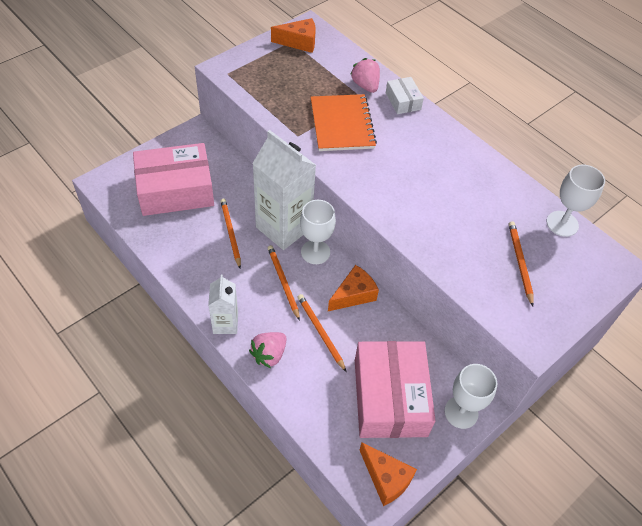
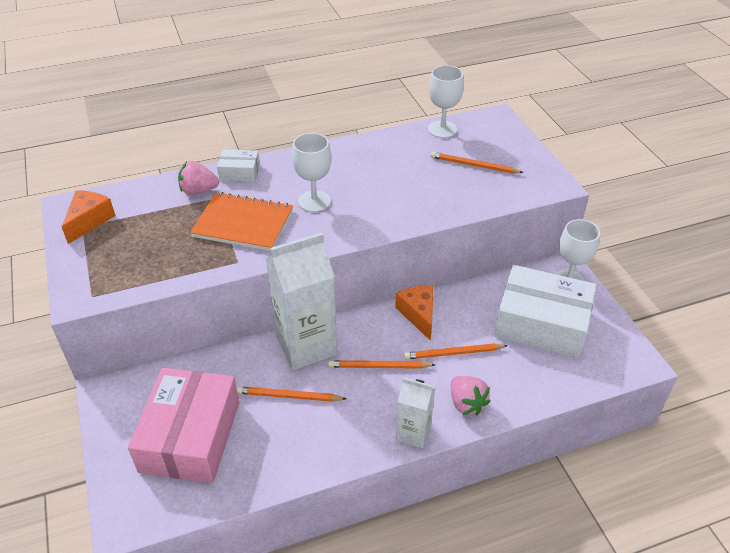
camera: 65 degrees left, 10 degrees down
(315, 252) = (352, 328): white goblet -> white goblet (314, 201)
(386, 478) = (622, 352): orange cheese -> none
(390, 397) = (541, 323): pink box -> white box

